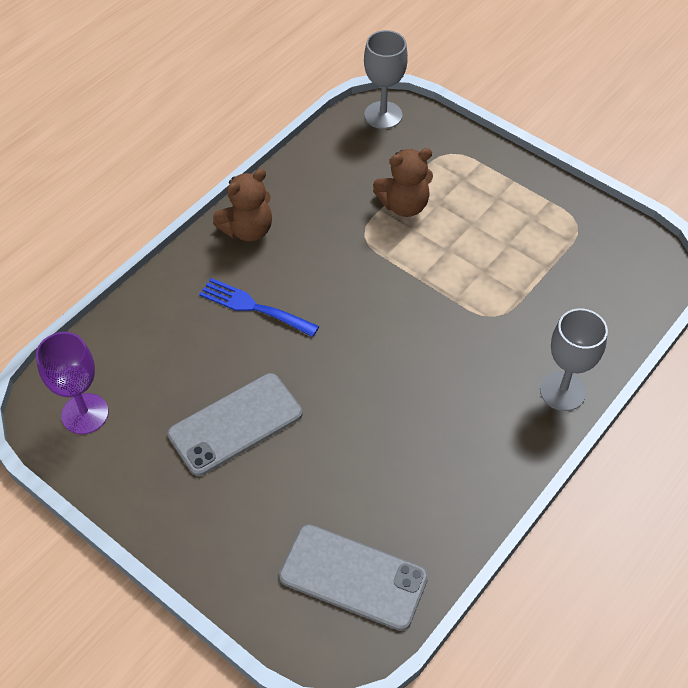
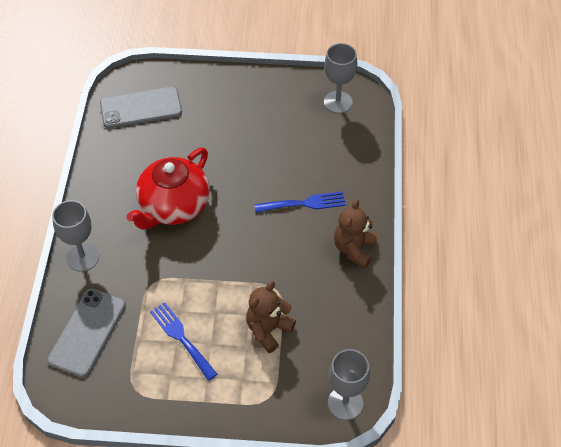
camera: 145 degrees right, 0 degrees up
(85, 414) = (338, 102): purple goblet -> grey goblet
(235, 424) = (256, 139): grey phone -> grey phone (87, 332)
(410, 392) = (173, 206): none -> red teapot
(499, 244) = (181, 338): none -> blue fork

